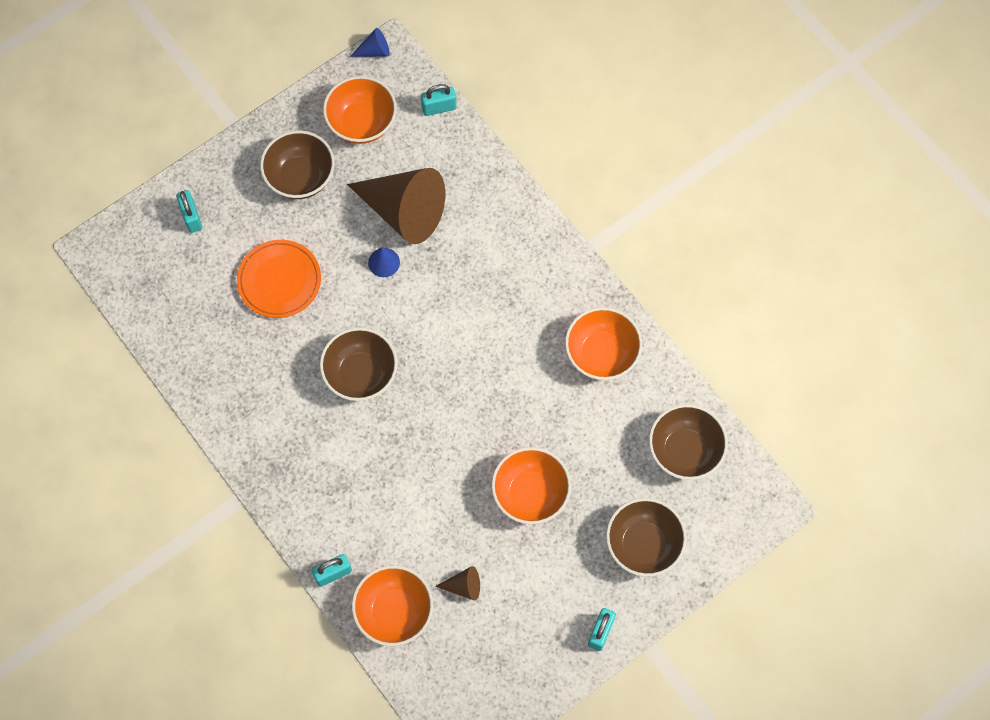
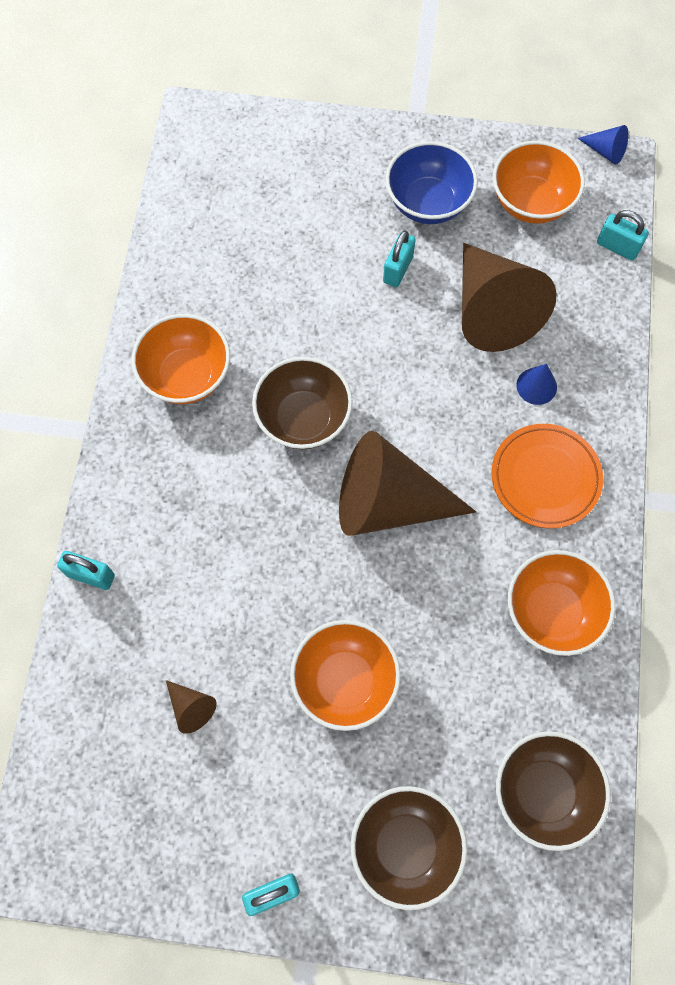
camera: 45 degrees right, 0 degrees up
(191, 217) = (300, 158): turquoise padlock -> turquoise padlock (398, 269)
(279, 281) = (318, 274): orange plate -> orange plate (545, 478)
(300, 177) = (428, 203): brown bowl -> blue bowl
(384, 262) = (427, 338): blue cone -> blue cone (536, 386)
(394, 611) = (105, 666): orange bowl -> orange bowl (187, 375)
(457, 377) = (388, 502): none -> brown cone

